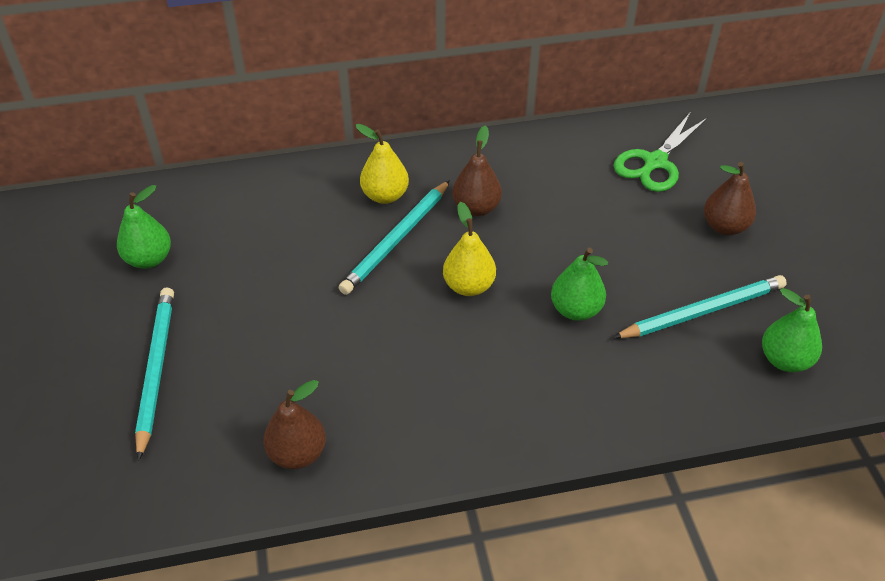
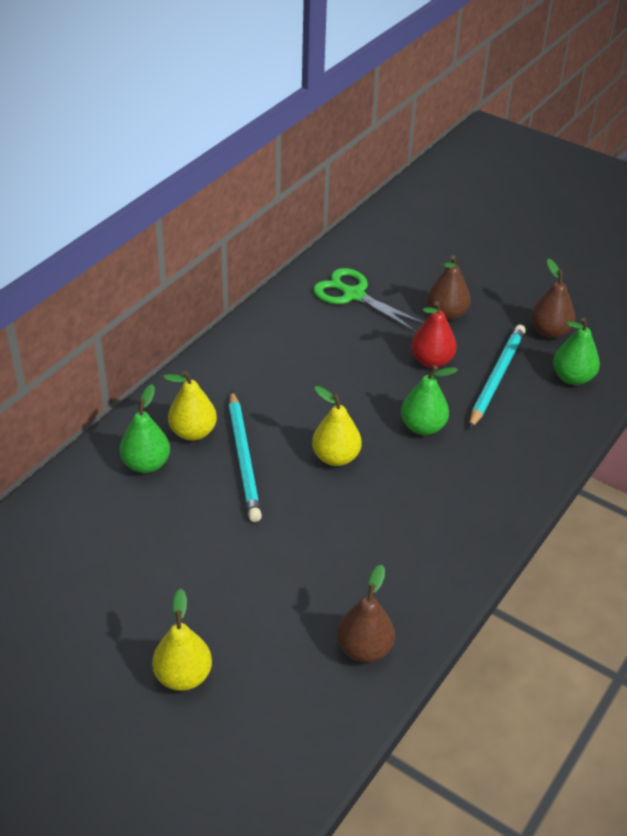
camera: 45 degrees left, 5 degrees down
(149, 259) = (60, 603): green pear -> green pear (146, 464)
(155, 370) = (183, 676): turquoise pencil -> yellow pear
(476, 208) = (272, 400): brown pear -> brown pear (549, 332)
(655, 162) = (354, 295): green scissors -> green scissors turned 135 degrees clockwise
(657, 259) = (431, 361): none -> red pear

